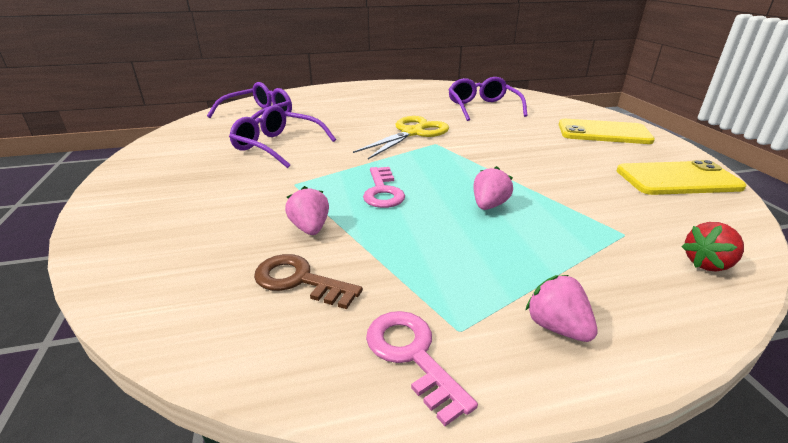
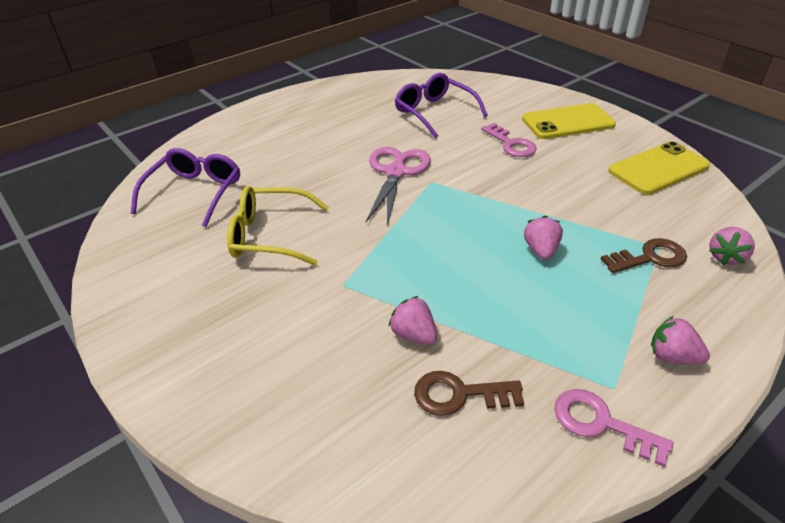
camera: 25 degrees left, 10 degrees up
(278, 146) = (270, 235): purple glasses -> yellow glasses
(382, 191) = (437, 265): pink key -> pink key (511, 144)
(412, 133) = (396, 173): yellow scissors -> pink scissors
(605, 240) = (650, 258): none -> brown key
(707, 264) = (725, 257): red strawberry -> pink strawberry

